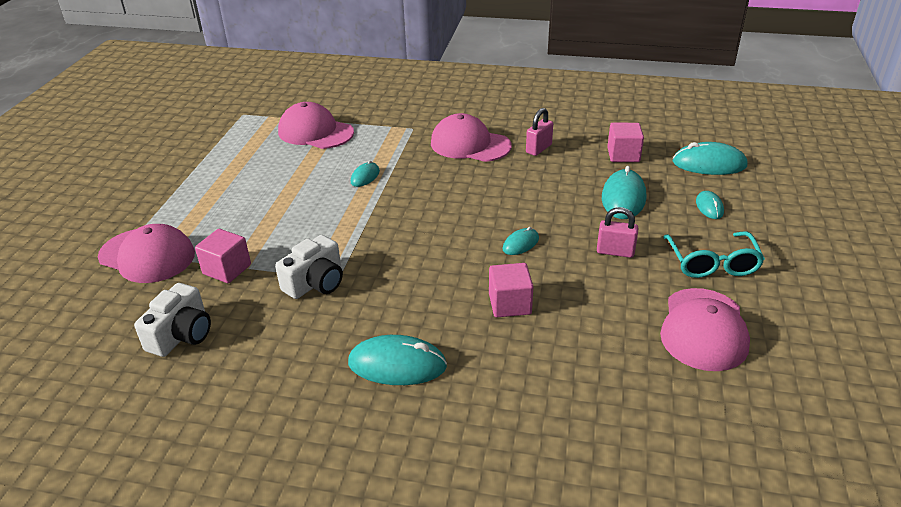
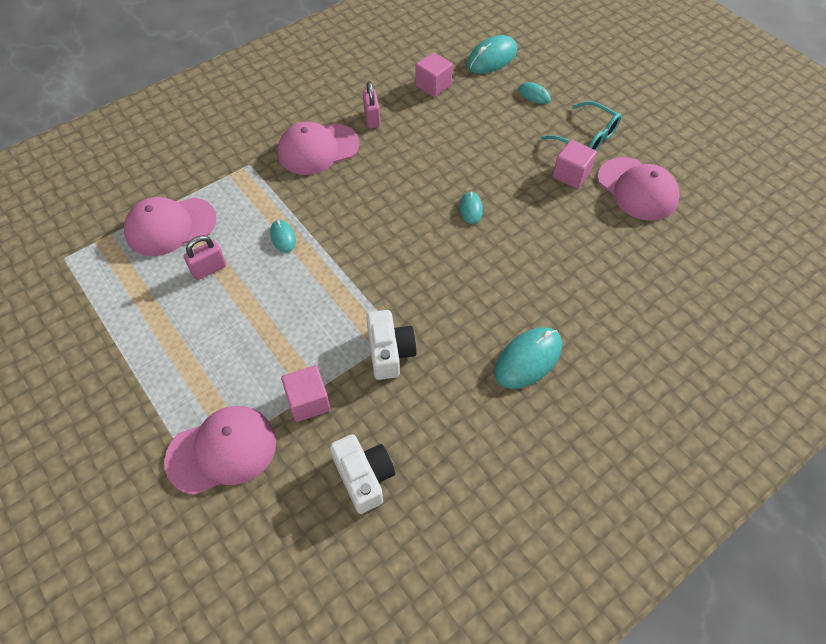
camera: 50 degrees left, 20 degrees up
(510, 304) = (526, 259): pink cube -> pink cube (571, 174)
(615, 252) = (529, 170): pink padlock -> pink padlock (209, 269)
(623, 198) = (480, 123): turquoise mouse -> none

